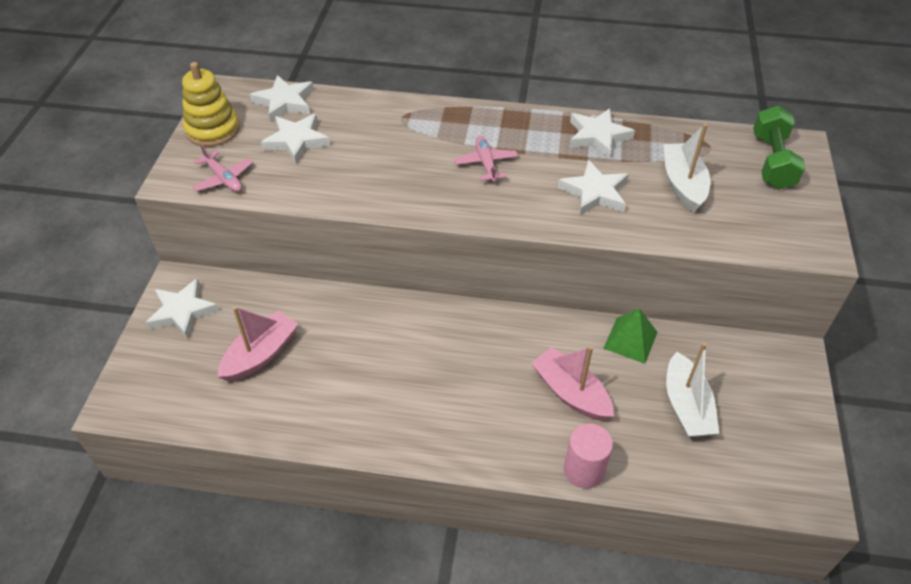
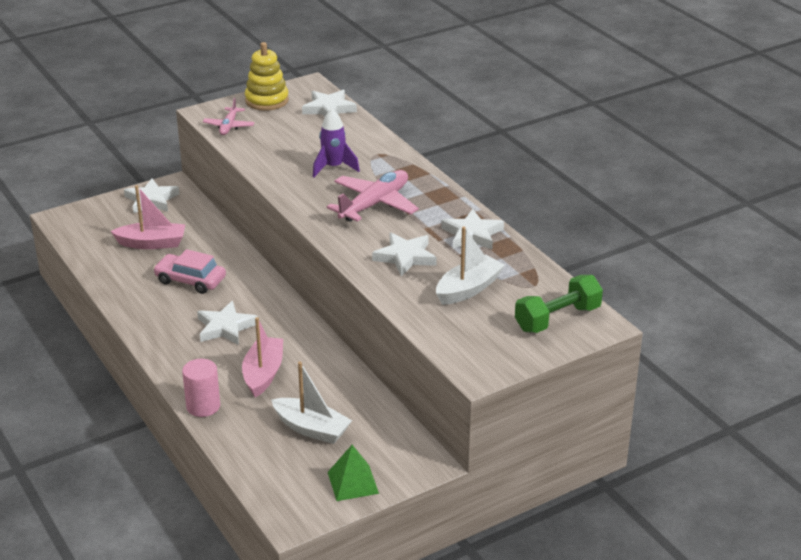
camera: 50 degrees right, 15 degrees down
(296, 141) = (297, 131): white star -> white star (225, 327)
(360, 361) = (190, 280): none -> pink car
(392, 154) = (333, 167): none -> purple rocket
(486, 163) = (374, 204): pink plane -> pink plane, size x1.76
(630, 340) = (345, 379): green pyramid -> green pyramid (353, 482)
(686, 406) = (311, 429): white boat -> white boat turned 105 degrees counterclockwise

